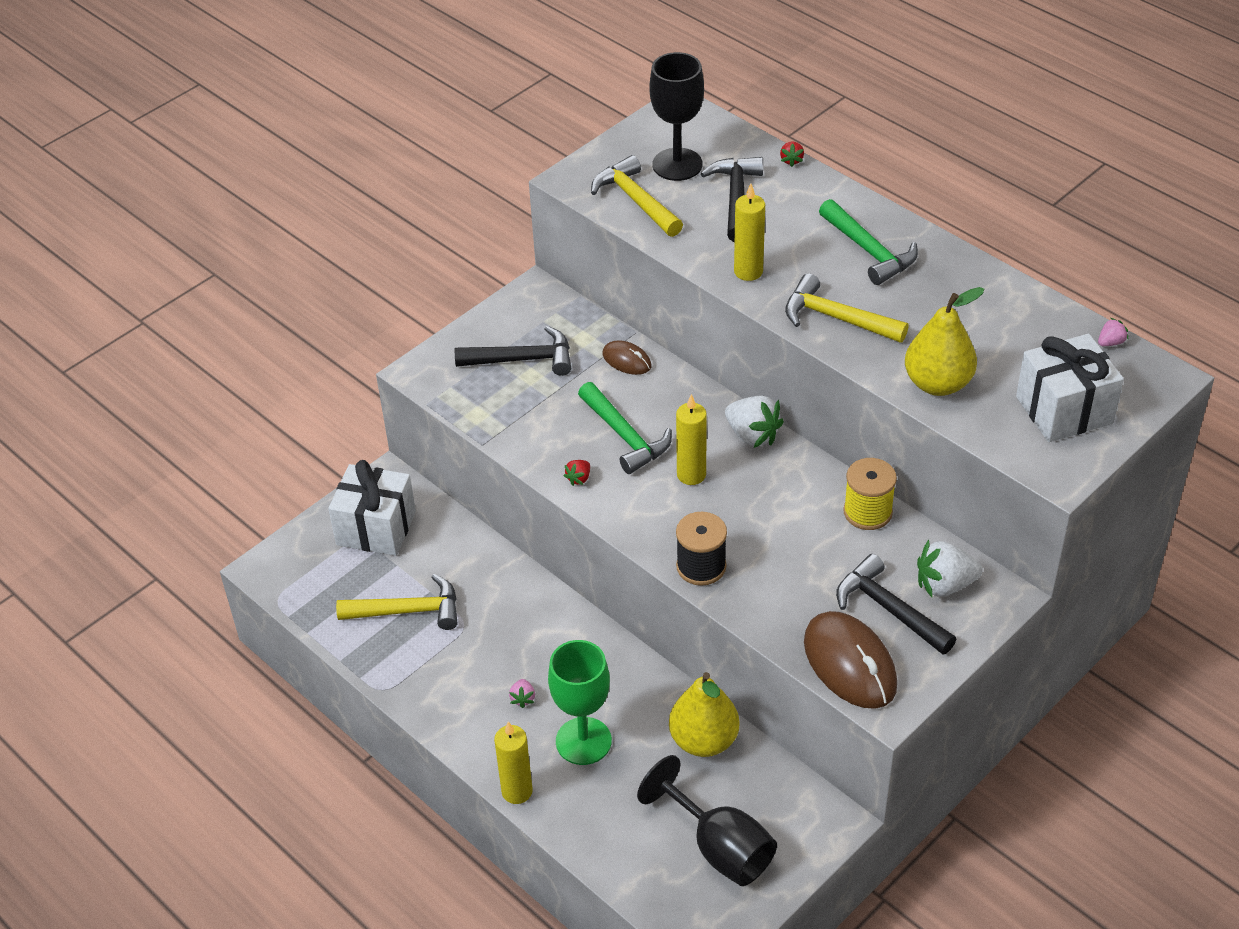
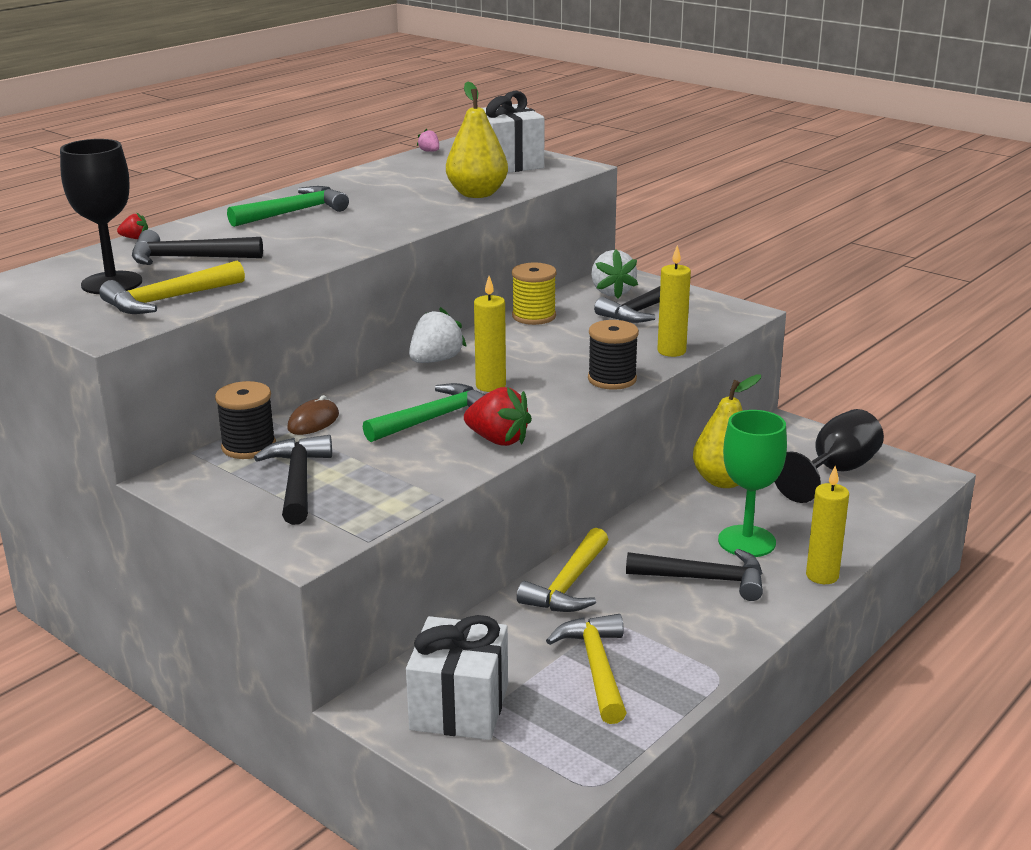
camera: 95 degrees left, 20 degrees down
(523, 698) = (704, 579): pink strawberry -> black hammer
(579, 478) = (498, 440): red strawberry -> red strawberry, size x2.03
(584, 326) = (248, 447): none -> black spool
(748, 272) = (311, 252): yellow candle -> yellow candle (671, 351)
(836, 318) = (388, 223): yellow hammer -> yellow hammer (568, 585)
(849, 664) = (707, 323): brown mouse -> none

